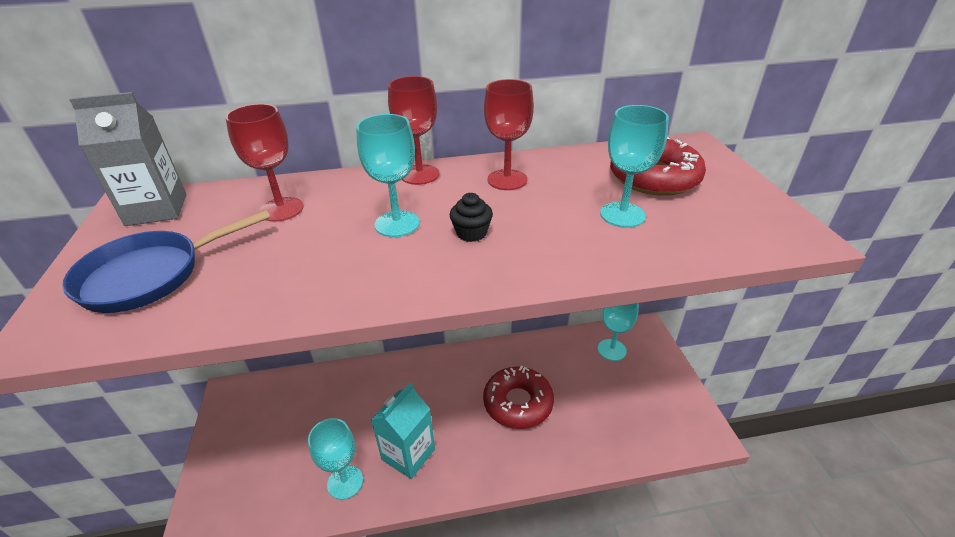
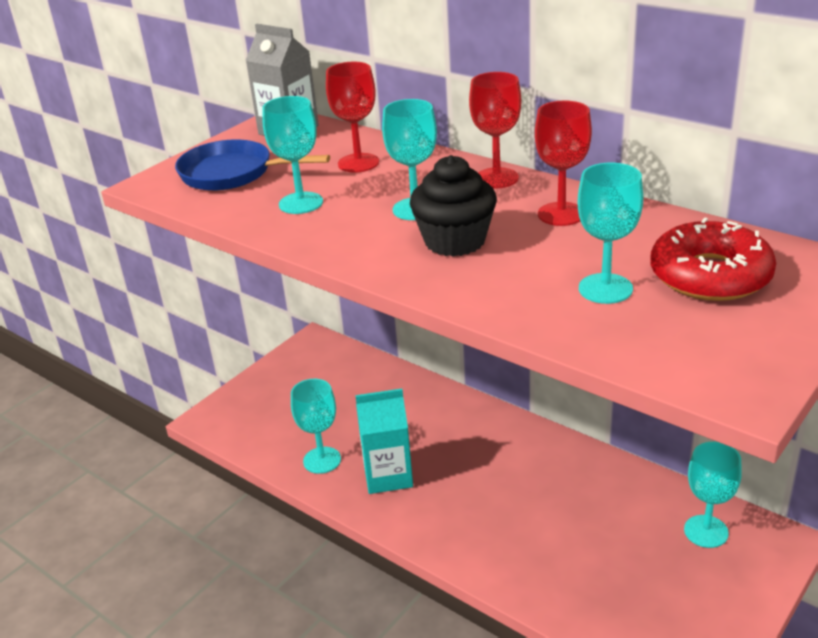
camera: 50 degrees right, 5 degrees down
(279, 268) = (301, 203): none -> turquoise goblet
(471, 233) = (455, 241): black cupcake -> black cupcake, size x1.91
(518, 403) = (531, 505): red donut -> none

